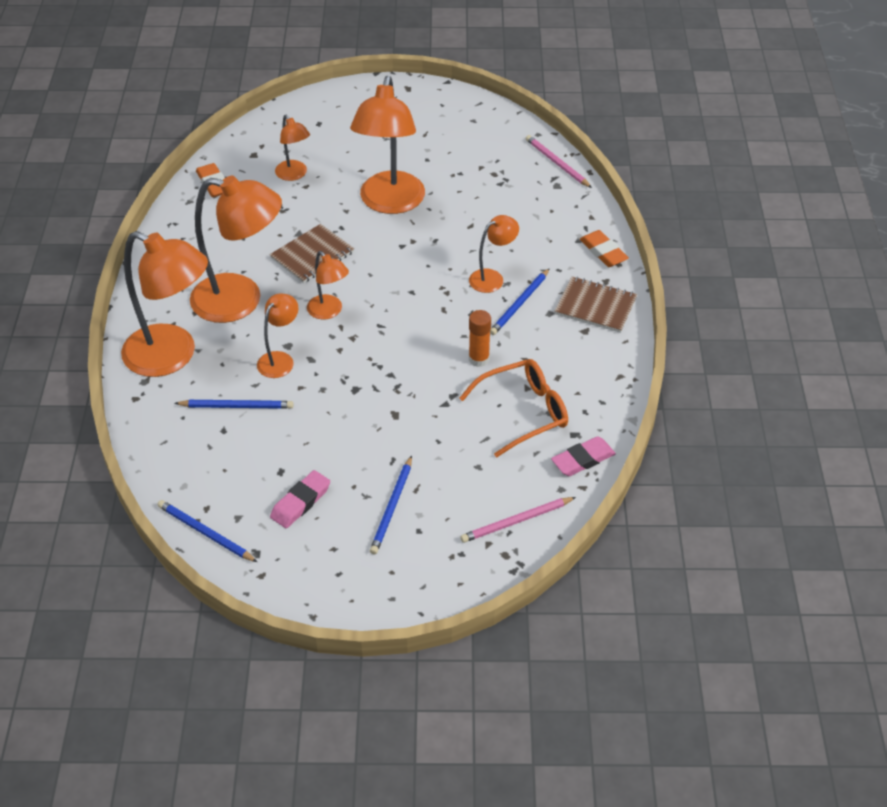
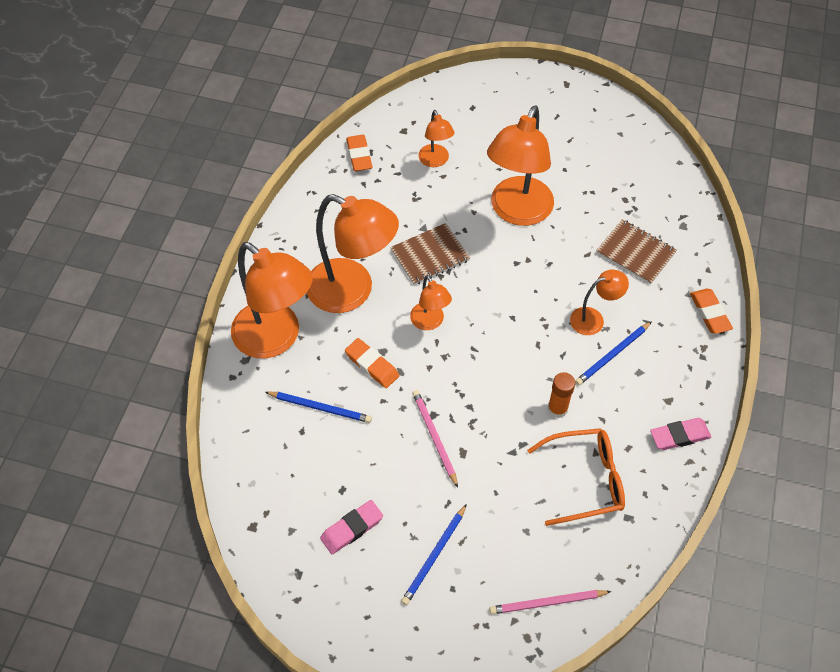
camera: 15 degrees right, 10 degrees up
(205, 533) = (258, 540): blue pencil -> none
(280, 359) = (372, 365): orange lamp -> orange eraser
(557, 163) = (689, 200): pink pencil -> pink pencil (434, 437)
(583, 459) = (629, 549): pink eraser -> pink eraser (679, 436)
(595, 306) = (686, 375): brown notebook -> brown notebook (635, 253)

